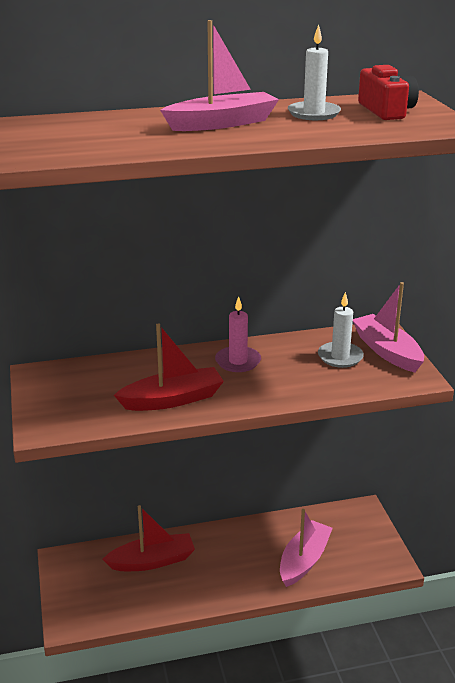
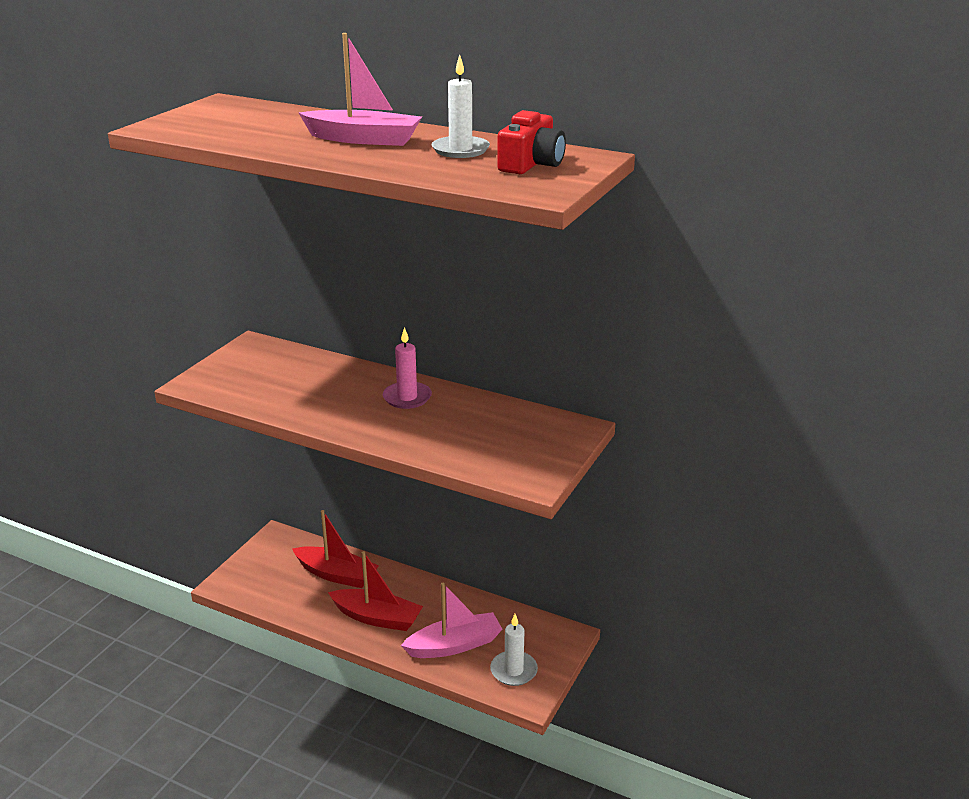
camera: 40 degrees right, 0 degrees up
(172, 399) = (308, 404): red boat -> red boat (377, 618)
(340, 357) = (498, 432): white candle -> white candle (513, 670)
(387, 351) = (550, 446): pink boat -> none

